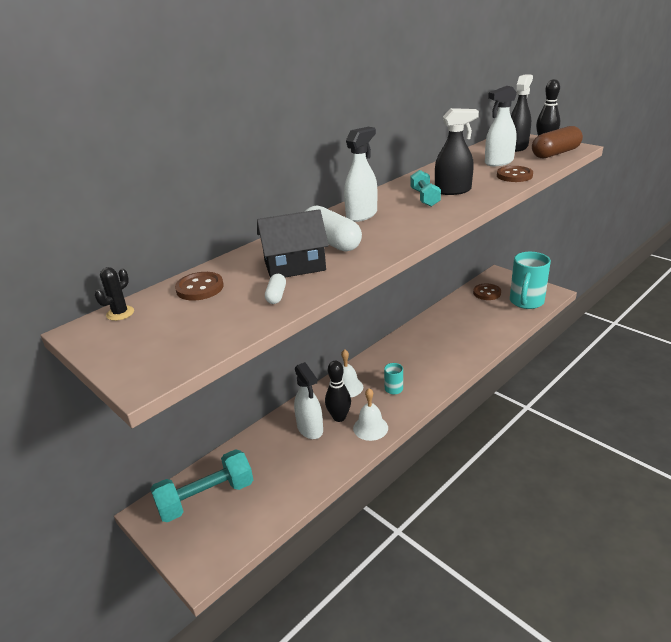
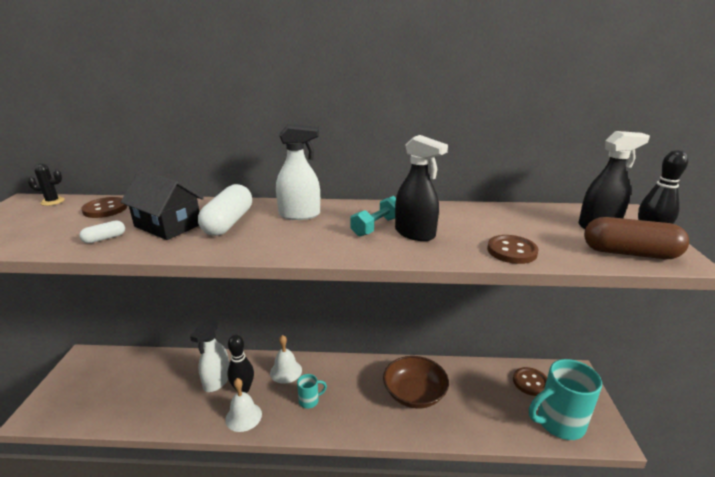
camera: 45 degrees right, 5 degrees down
(206, 497) = (108, 373): turquoise dumbbell -> none
(443, 340) = (414, 394): none -> brown bowl
(498, 162) = (534, 230): white spray bottle -> none

